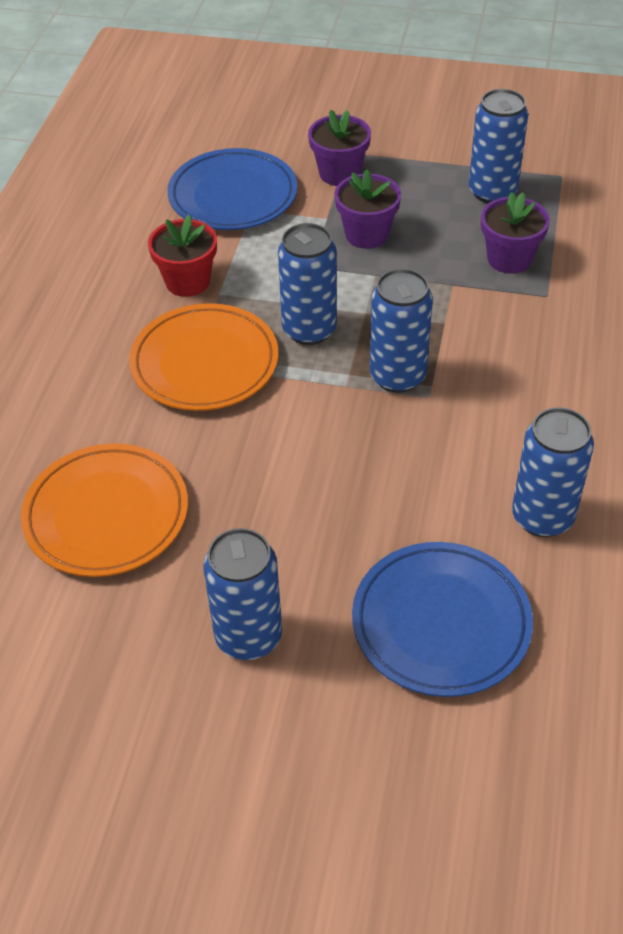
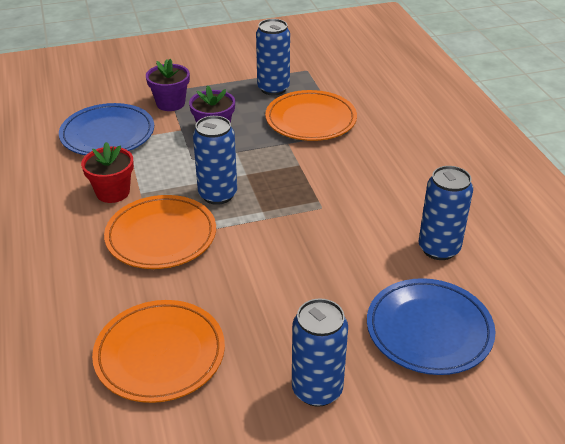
camera: 30 degrees left, 10 degrees down
(397, 376) = (294, 202): blue can -> none
(509, 259) = (311, 120): purple flower pot -> orange plate

